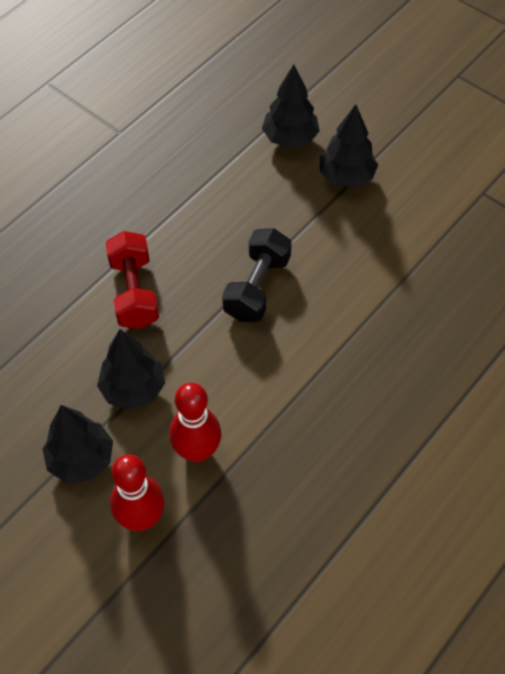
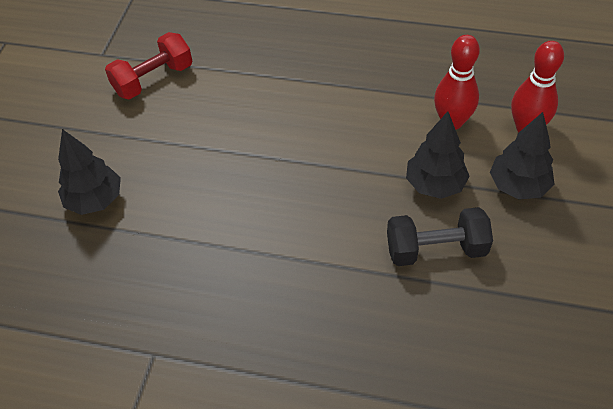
camera: 115 degrees left, 5 degrees down
(134, 292) = (345, 233): red dumbbell -> red dumbbell (153, 79)
(257, 287) = (283, 150): black dumbbell -> black dumbbell (436, 249)
(346, 176) = (125, 141): black tree -> none

